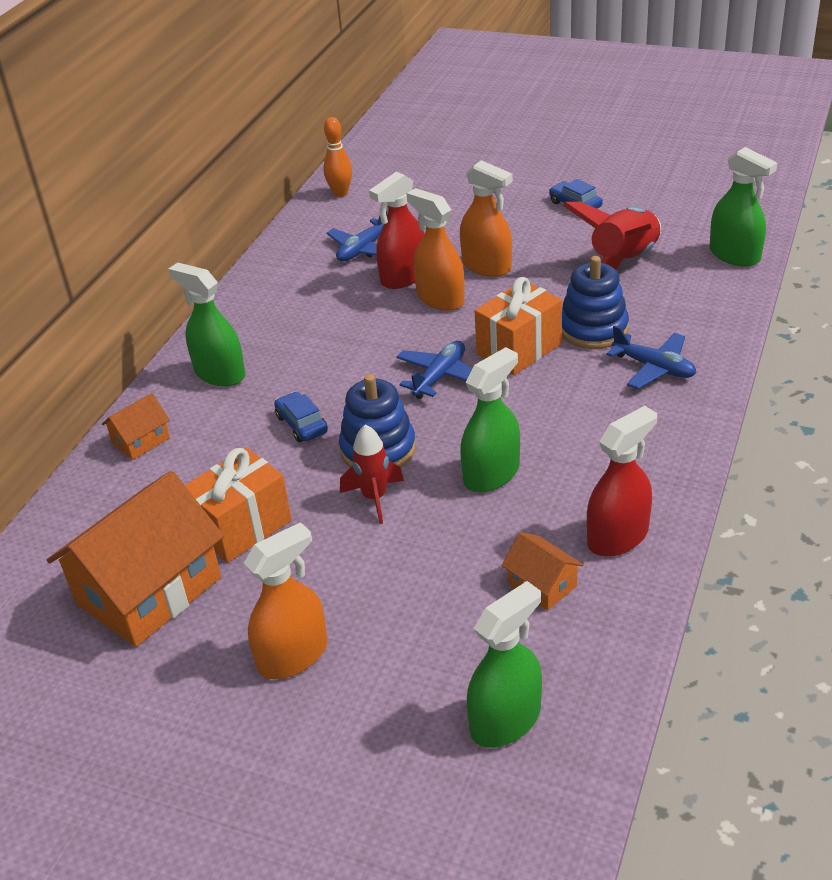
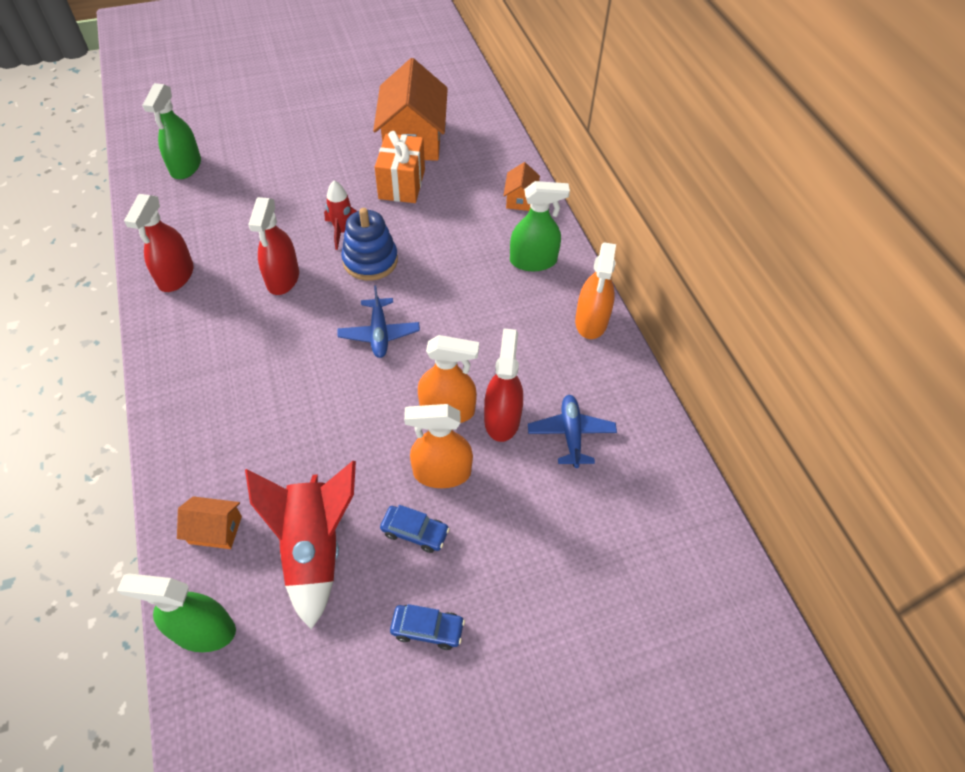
camera: 135 degrees right, 15 degrees up
(293, 655) = (311, 146): orange spray bottle -> orange spray bottle (591, 321)
(301, 424) = (436, 253): blue car -> blue car (415, 532)
(340, 193) = (681, 503): orange bowling pin -> none
(491, 474) = (283, 278): green spray bottle -> red spray bottle
(519, 349) = (339, 389): orange gift -> none
(542, 584) = (206, 230): orange house -> orange house (215, 530)
(593, 329) = (292, 442): blue stacking toy -> none
(654, 368) = (217, 424): blue plane -> none

